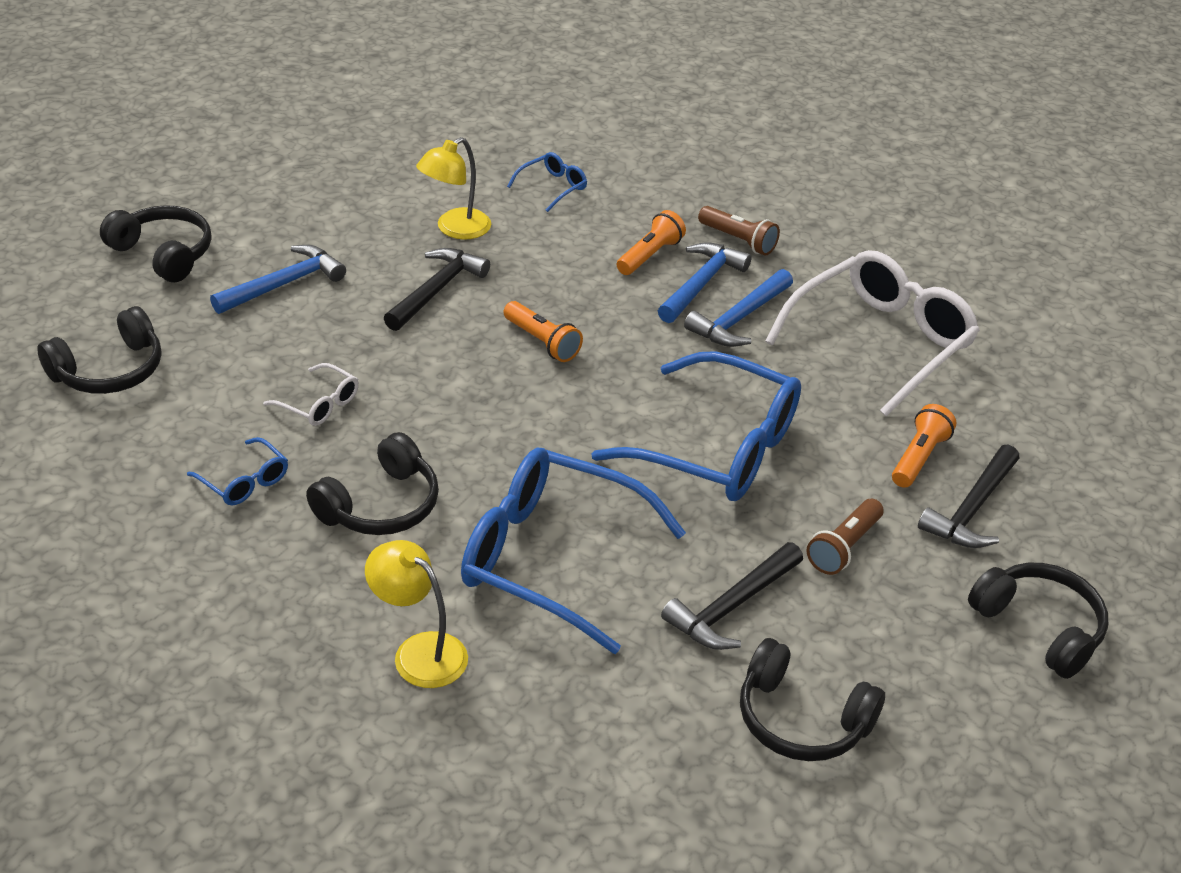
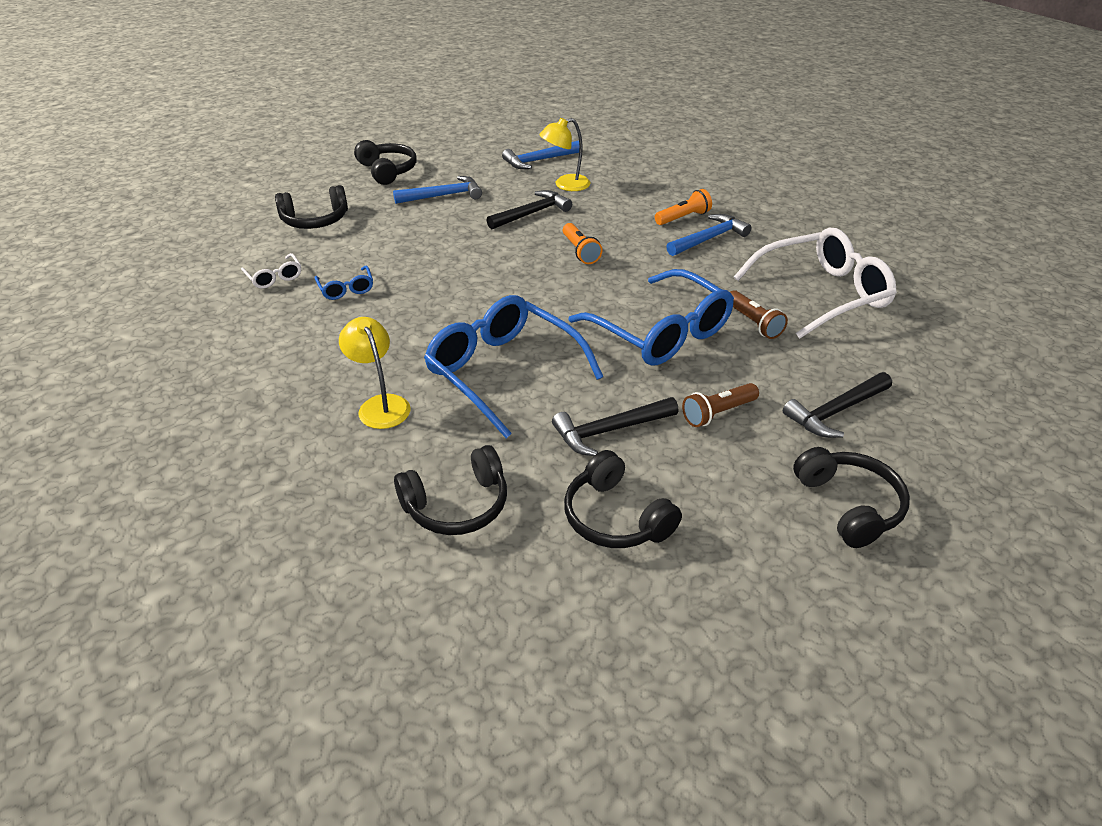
camera: 25 degrees right, 0 degrees up
(319, 404) = (419, 258): white glasses -> white glasses (274, 277)
(381, 506) = (416, 318): black headphones -> black headphones (457, 505)
(553, 187) = (642, 173): blue glasses -> none
(738, 240) = (751, 219): brown flashlight -> brown flashlight (754, 323)
(739, 318) = (724, 262): blue hammer -> blue hammer (539, 160)
(918, 457) = (811, 369): orange flashlight -> none

